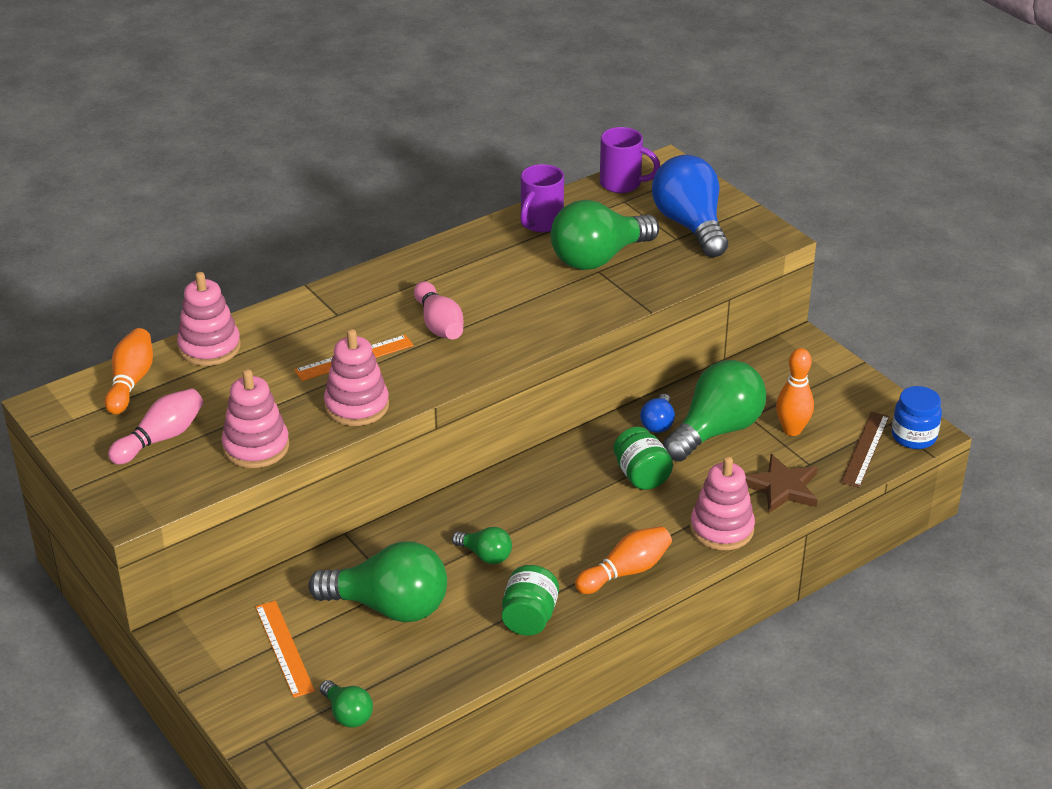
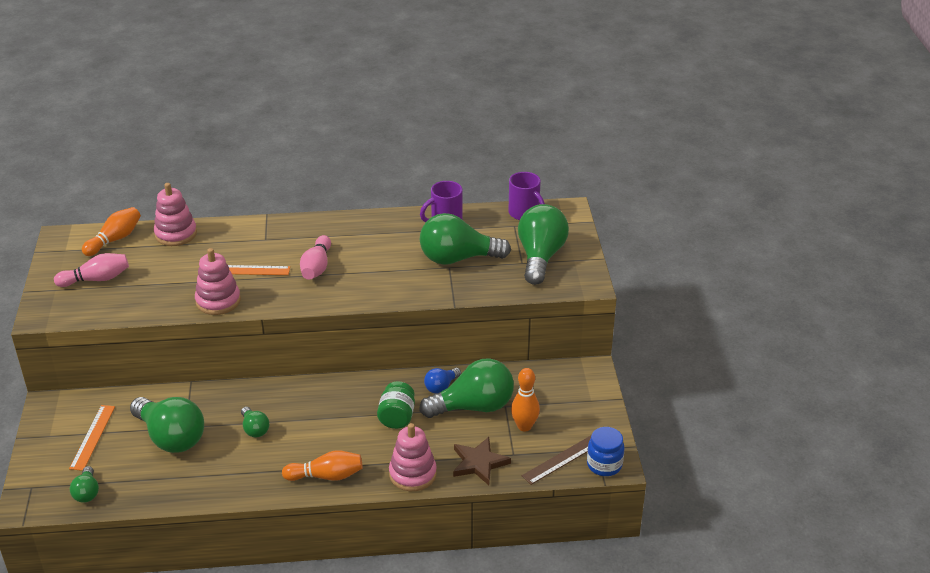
camera: 30 degrees right, 0 degrees up
(256, 447) = (139, 304): pink stacking toy -> none
(529, 618) = (241, 480): green jar -> none
(690, 225) = (540, 257): blue light bulb -> green light bulb

